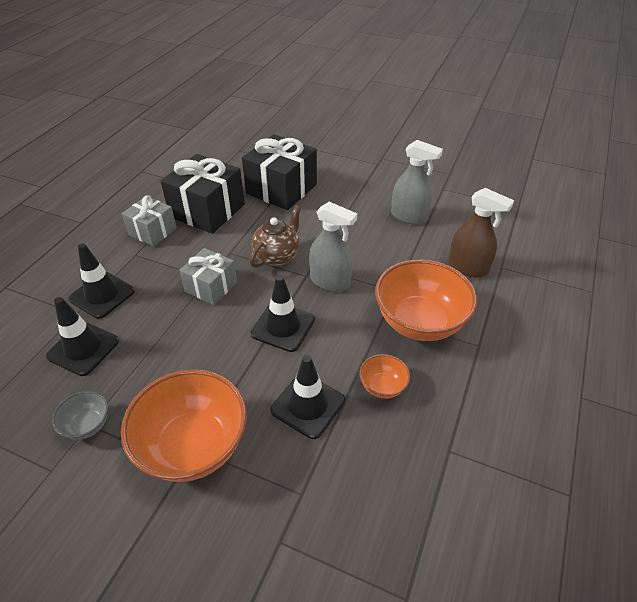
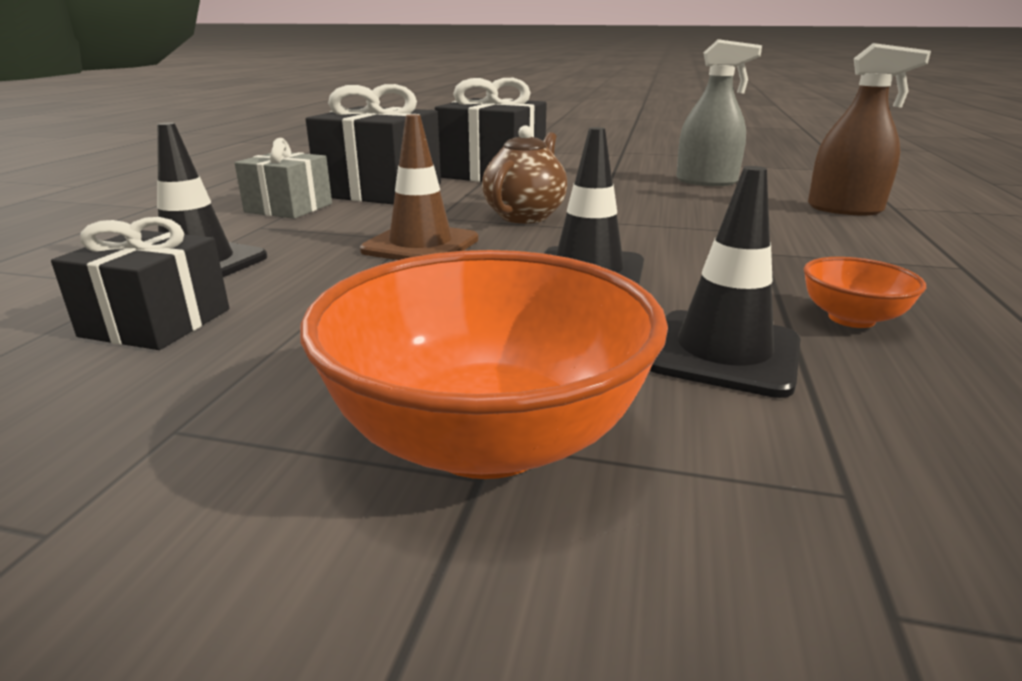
camera: 10 degrees left, 20 degrees down
(83, 348) = (156, 323): black traffic cone -> black gift
(87, 425) = (170, 431): grey bowl -> none
(211, 287) = (421, 245): grey gift -> brown traffic cone
(330, 281) = (635, 230): grey spray bottle -> none
(419, 322) = (832, 253): orange bowl -> none

